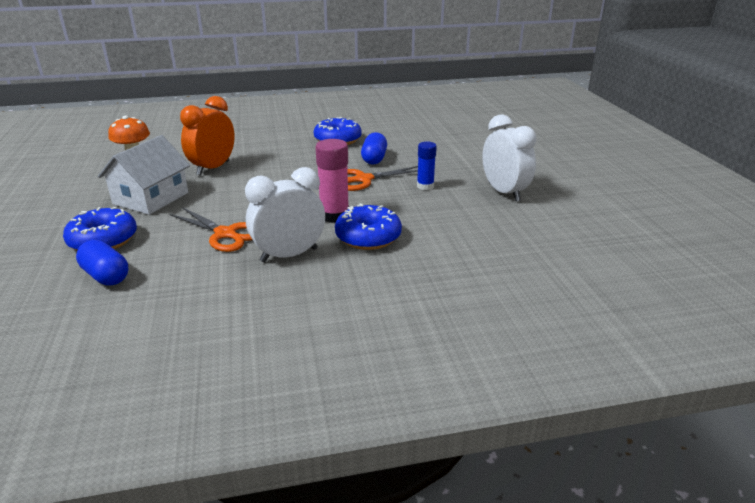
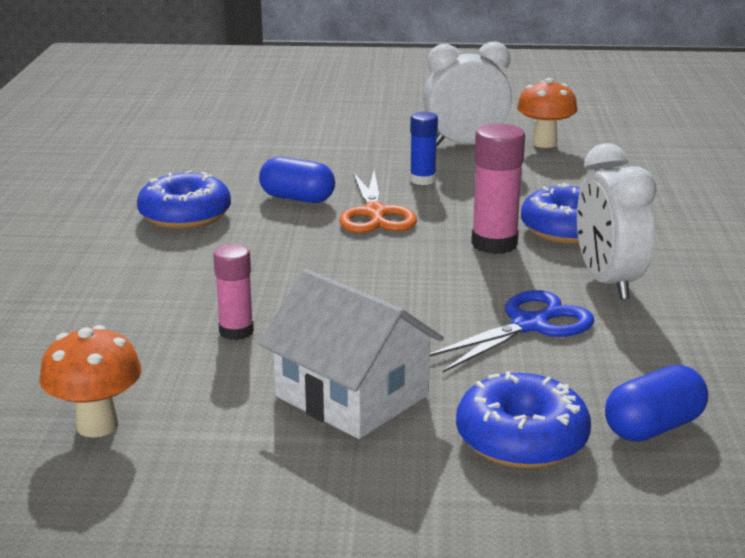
camera: 75 degrees left, 5 degrees down
(213, 168) = (236, 331): orange clock -> pink glue stick
(225, 234) = (530, 325): orange scissors -> blue scissors
(532, 219) = (544, 143): none -> orange mushroom

